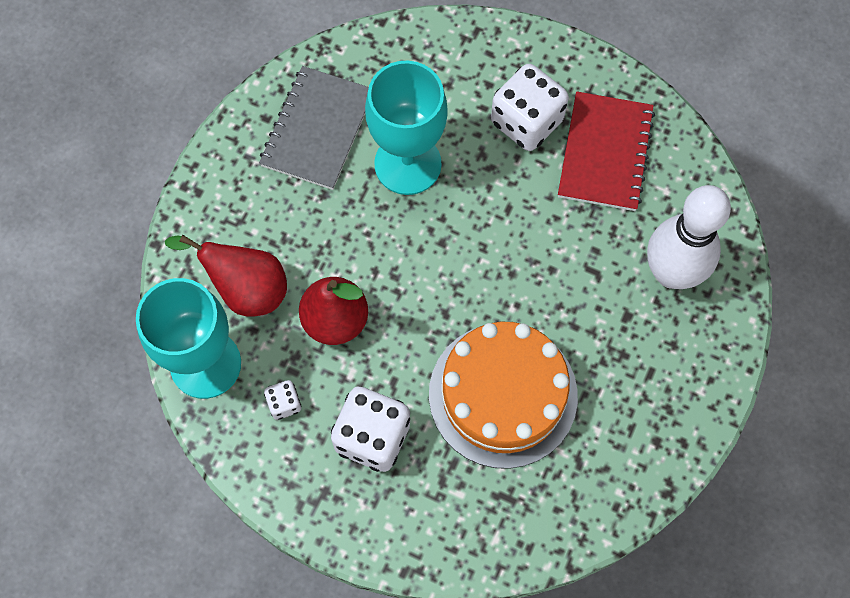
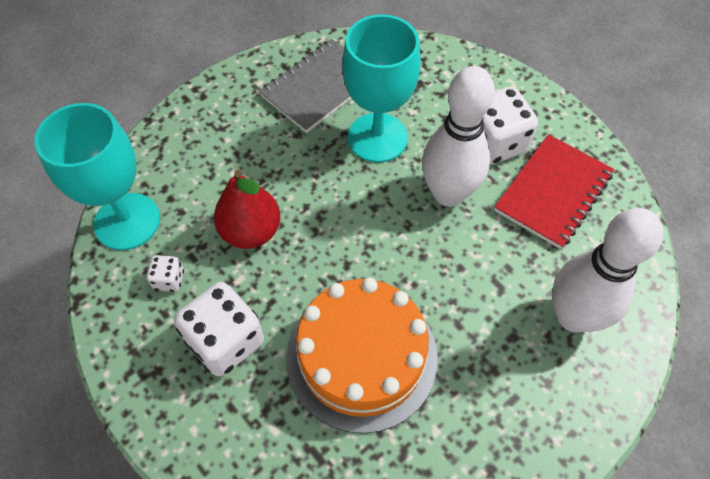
camera: 25 degrees right, 10 degrees down
(246, 289) = (194, 178): red pear -> none
(506, 197) = (448, 193): none -> white bowling pin

